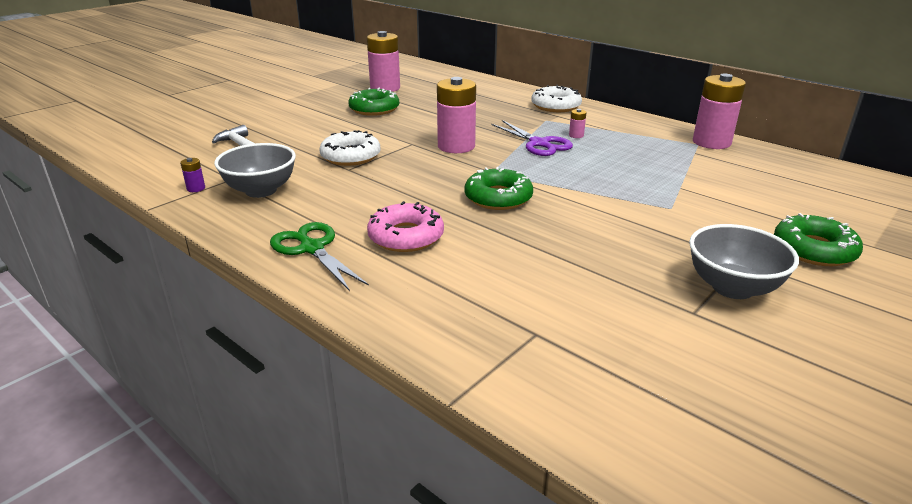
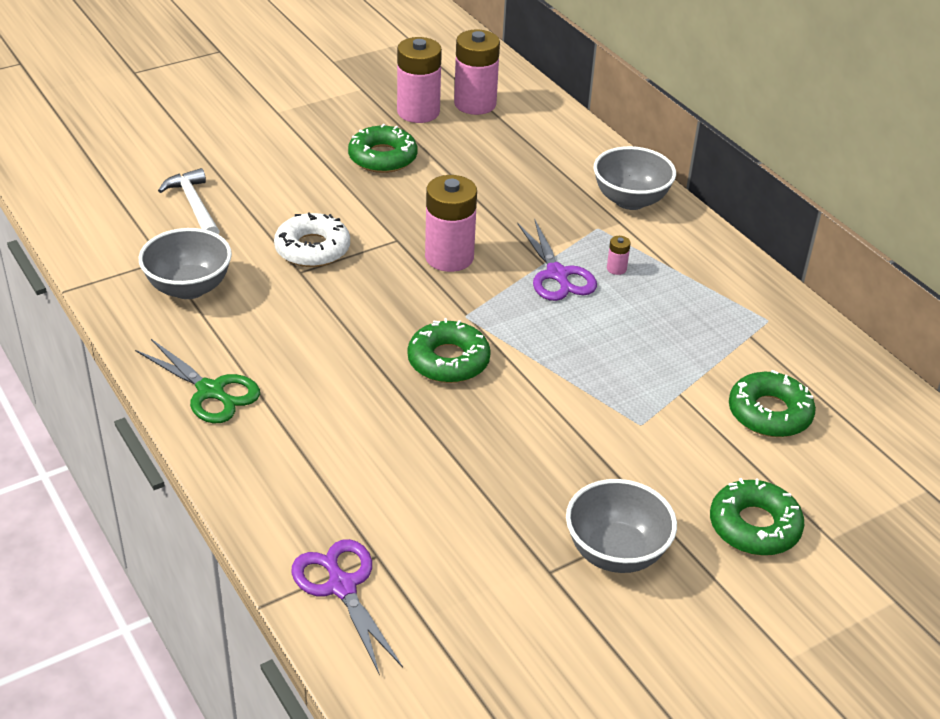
camera: 15 degrees right, 10 degrees up
(196, 188) = (120, 268): purple battery -> none
(312, 248) = (211, 391): green scissors -> green scissors turned 150 degrees clockwise
(406, 236) = (315, 397): pink donut -> none
(521, 366) = (341, 586): none -> purple scissors
(556, 106) = (630, 200): white donut -> grey bowl
(711, 142) = (789, 321): pink battery -> pink battery (475, 104)
(750, 187) = (769, 413): none -> green donut

